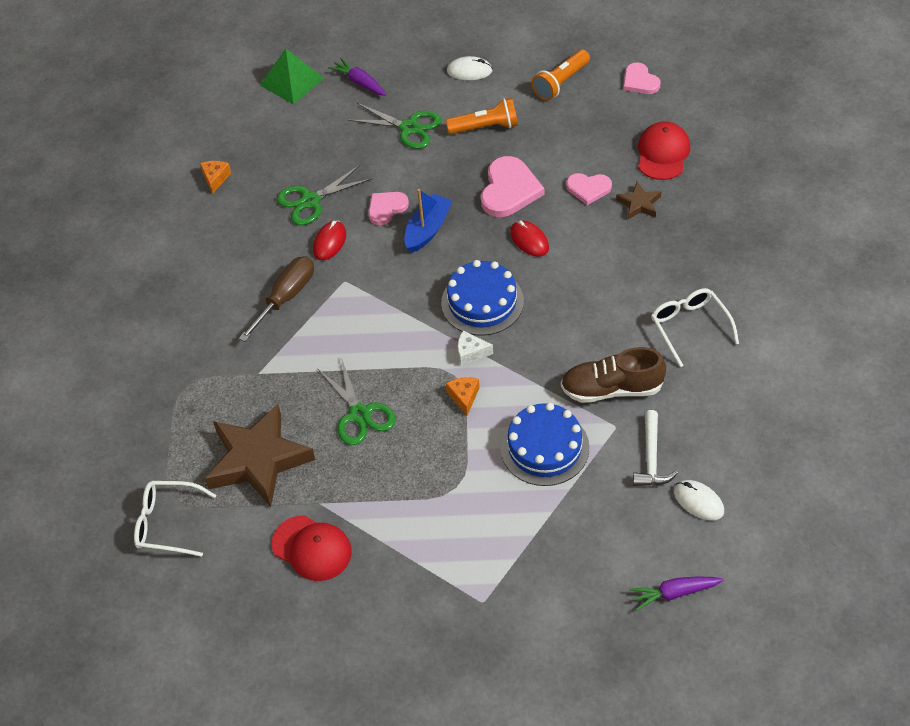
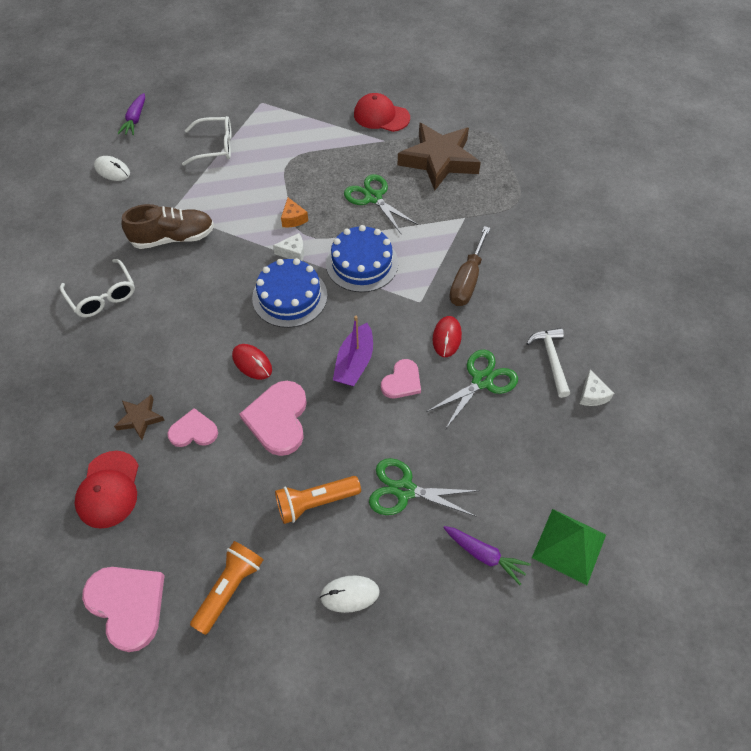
camera: 165 degrees right, 5 degrees up
(167, 523) = (485, 118): white glasses -> white glasses (215, 147)
(215, 178) = (592, 395): orange cheese -> white cheese
(427, 229) = (354, 362): blue boat -> purple boat
(544, 448) = (226, 191): blue cake -> blue cake (362, 263)
(640, 81) = (128, 605): pink heart -> pink heart, size x1.64
(651, 458) = (144, 193): white hammer -> white hammer (551, 359)
(674, 593) = (135, 119): purple carrot -> purple carrot turned 120 degrees clockwise

